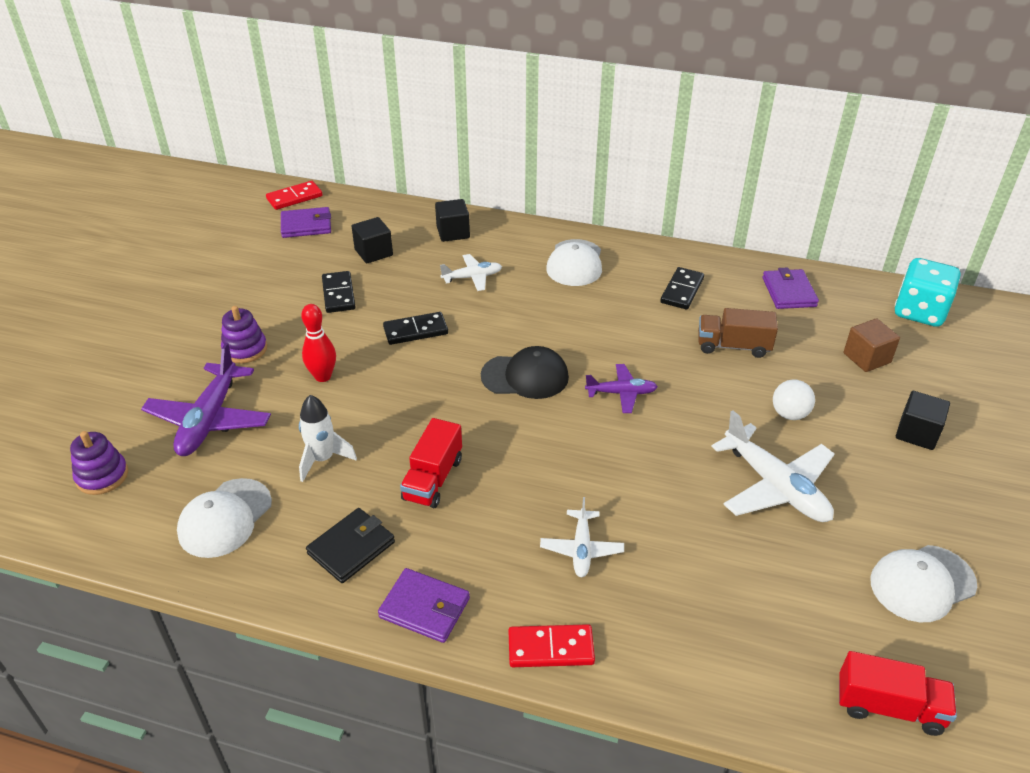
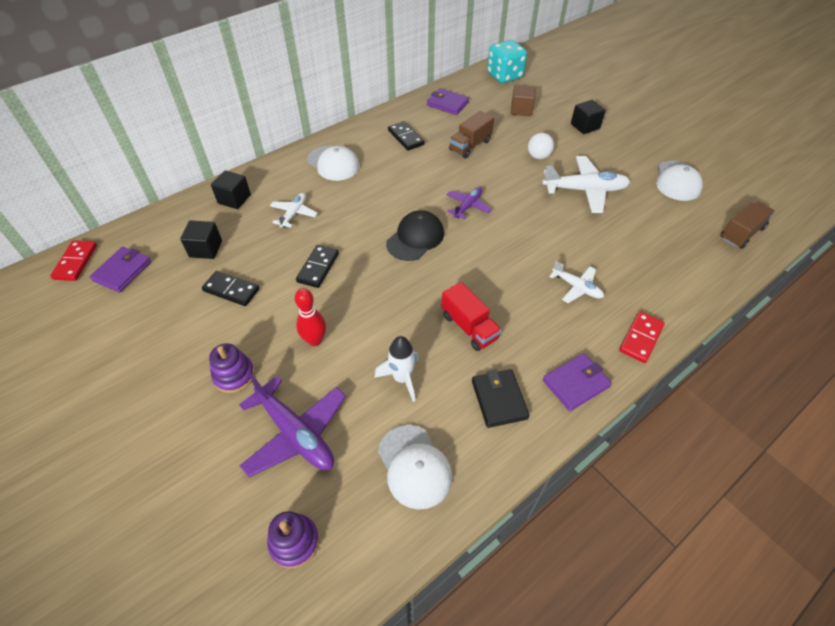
camera: 55 degrees left, 10 degrees up
(889, 707) = (741, 233): red truck -> brown truck

